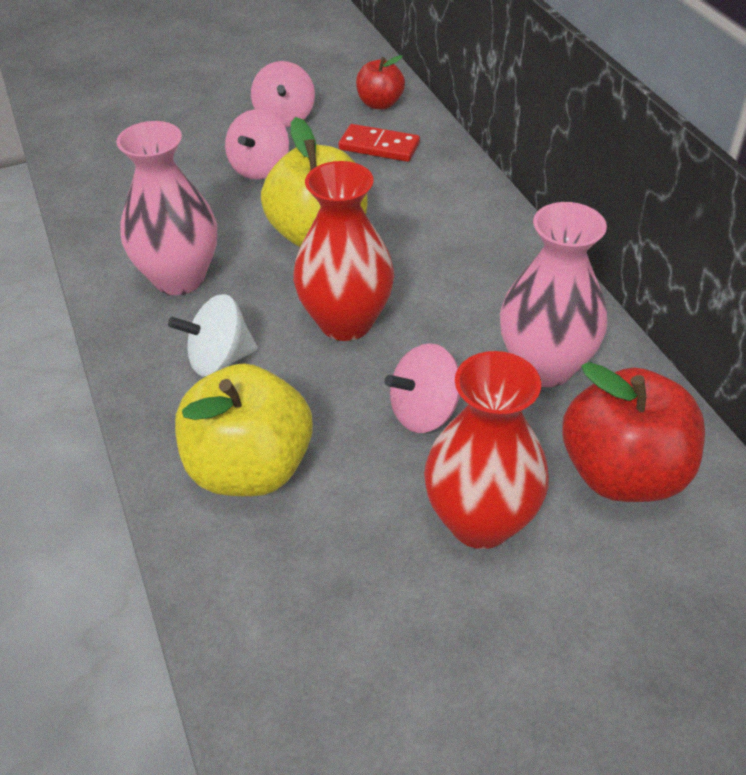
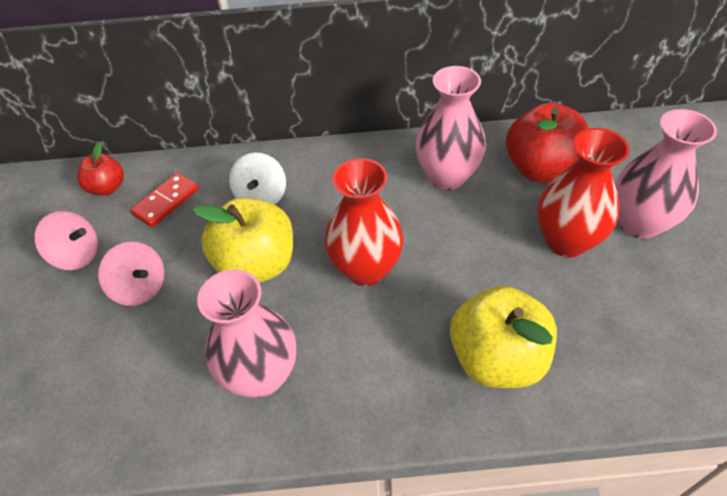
camera: 70 degrees left, 5 degrees up
(219, 359) = (376, 360): white spinning top -> white spinning top (261, 196)
(424, 412) = (469, 245): pink spinning top -> none
(565, 619) = (639, 223): none -> pink vase

